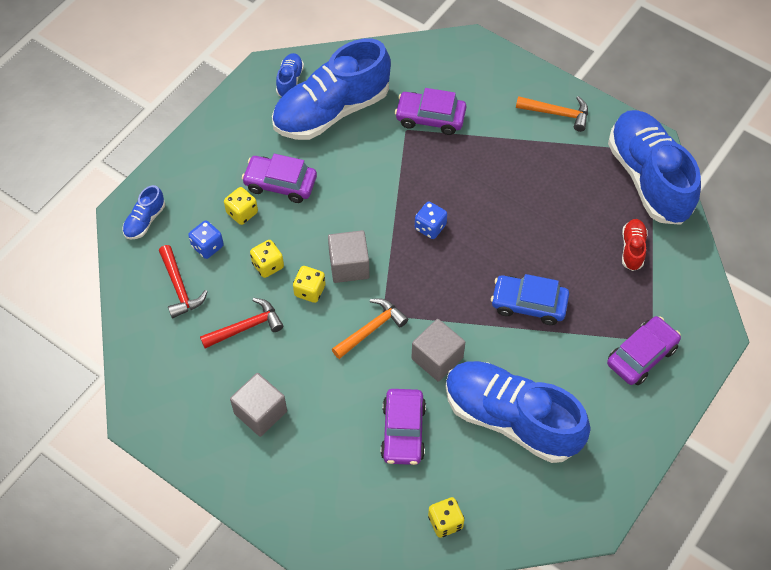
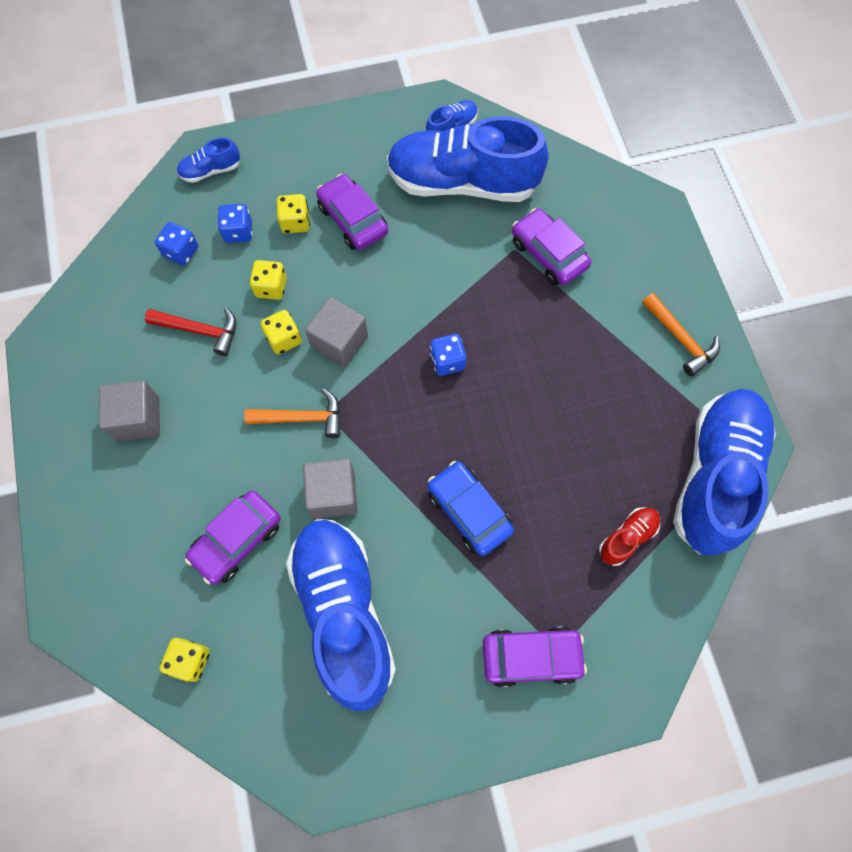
camera: 40 degrees right, 10 degrees up
(179, 287) = (181, 252): red hammer -> blue dice

